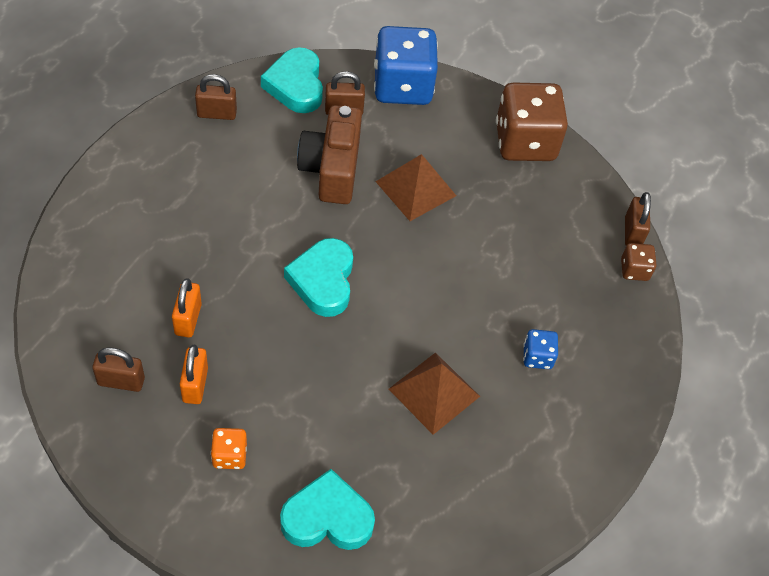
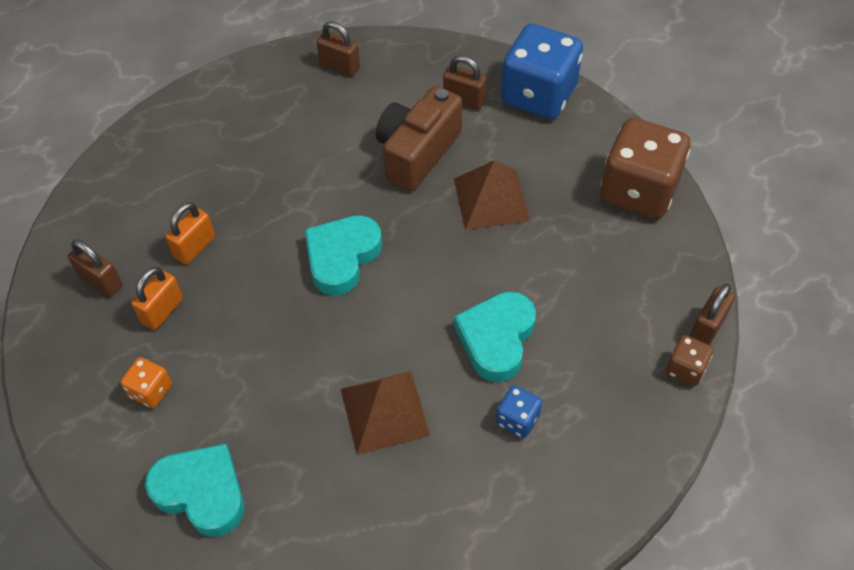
camera: 35 degrees right, 0 degrees up
(296, 85) = (431, 63): turquoise heart -> turquoise heart (496, 339)

